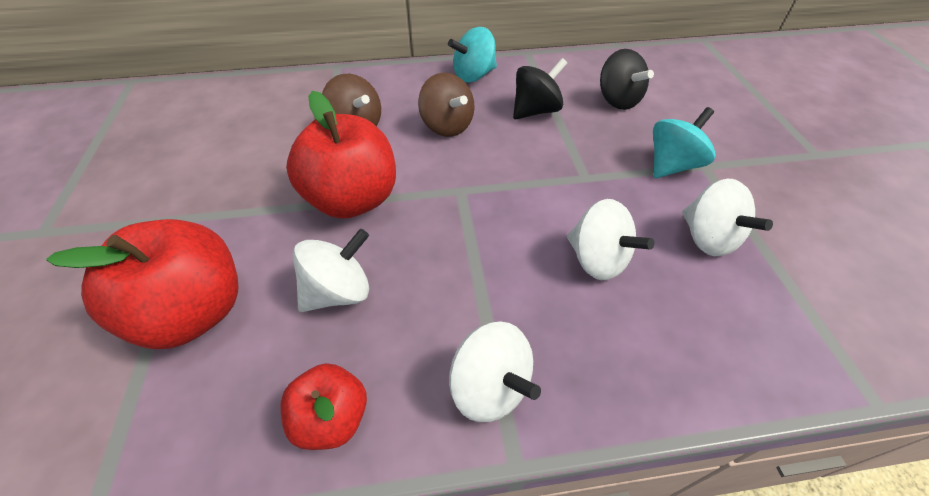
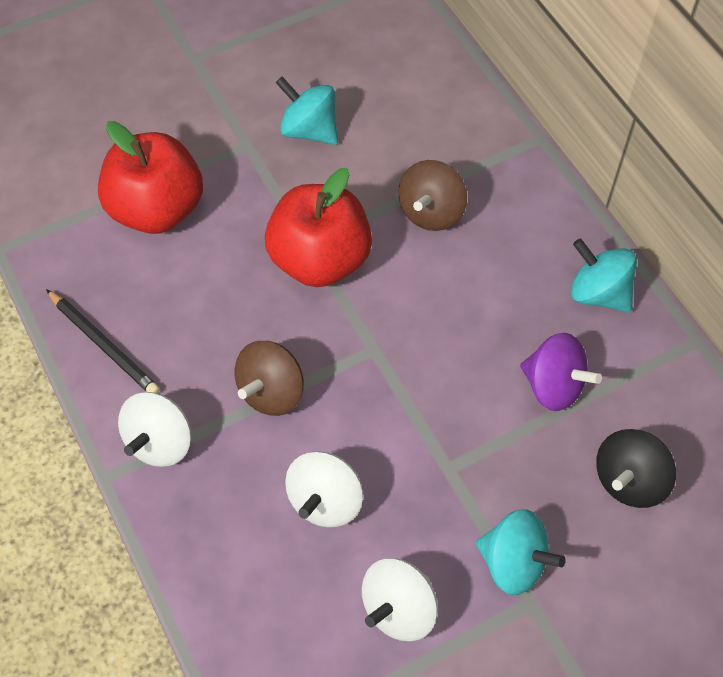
camera: 70 degrees right, 10 degrees up
(215, 172) = (309, 130): none -> turquoise spinning top
(332, 418) = (103, 345): red apple -> black pencil
(339, 292) = (210, 298): white spinning top -> none
(447, 126) = (475, 299): brown spinning top -> brown spinning top (271, 392)
(535, 111) = (553, 386): black spinning top -> purple spinning top

